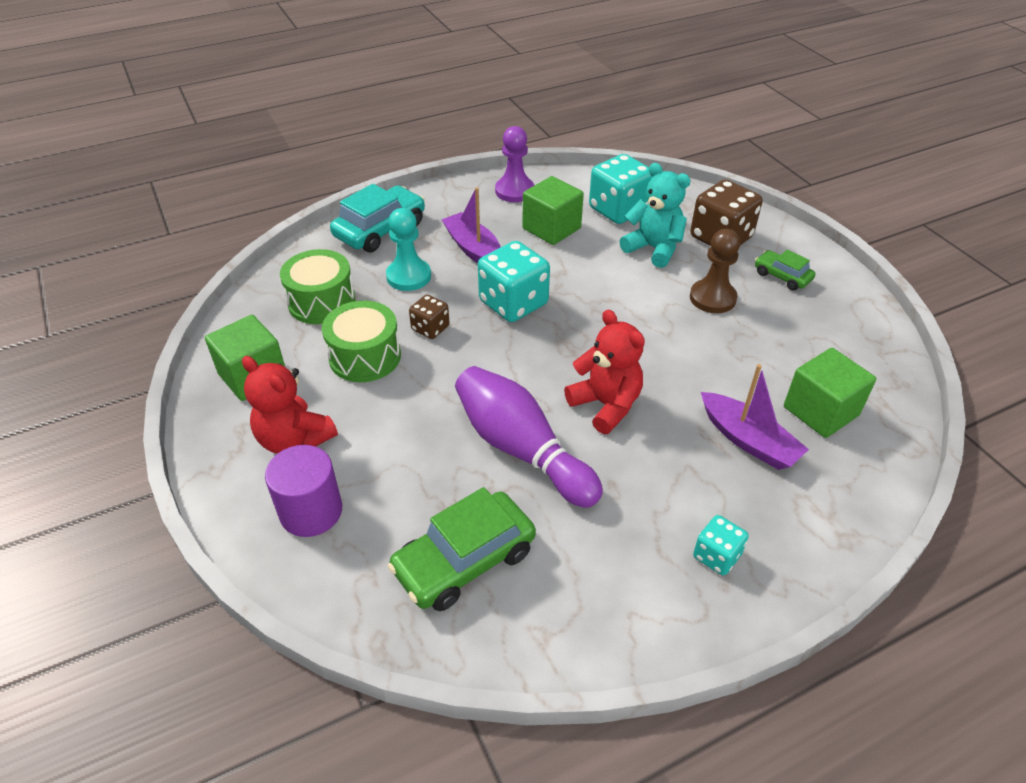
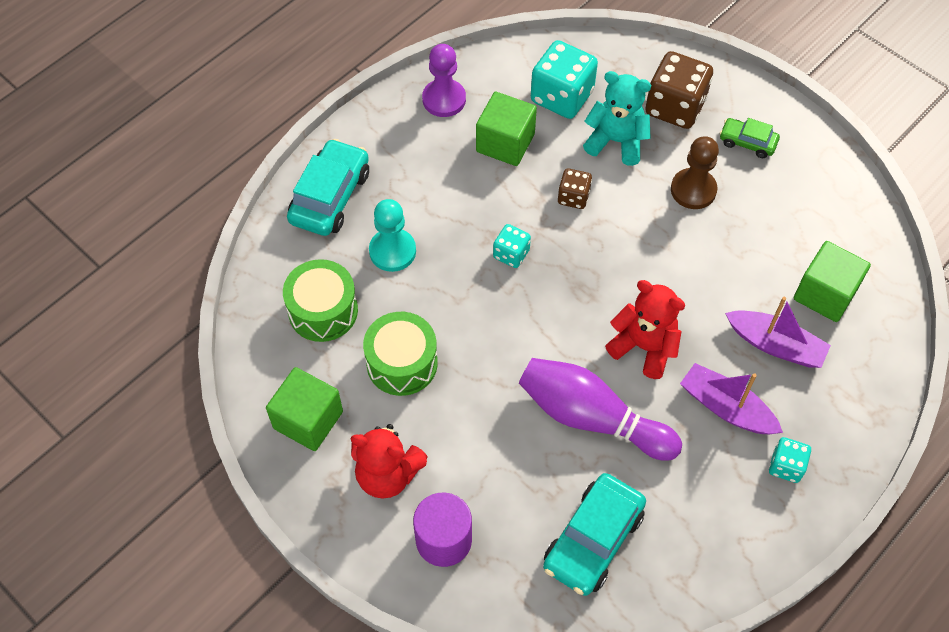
camera: 20 degrees left, 15 degrees up
(430, 328) = (446, 310): brown dice -> brown dice (573, 197)
(464, 561) = (593, 540): green car -> turquoise car
(473, 249) = (440, 195): purple boat -> purple boat (726, 408)
(513, 303) = (511, 254): turquoise dice -> turquoise dice, size x0.54

